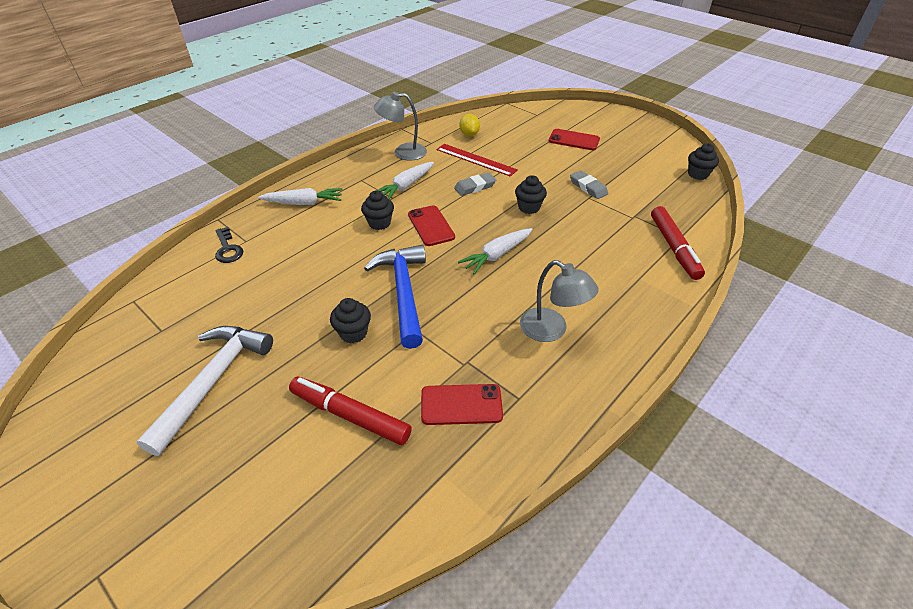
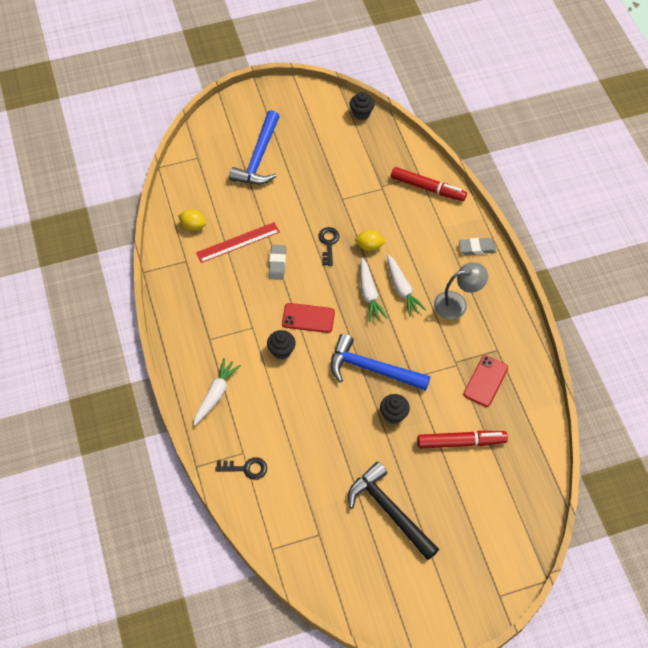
camera: 60 degrees left, 15 degrees up
(213, 381) = (389, 510): white hammer -> black hammer
(350, 415) = (461, 442): red marker -> red marker turned 150 degrees counterclockwise
(403, 152) = (187, 289): grey lamp -> none
(406, 186) = (242, 311): white carrot -> white carrot (402, 289)
(529, 207) = (328, 243): black cupcake -> black key
(554, 234) = (369, 246): none -> yellow lemon
(574, 140) = (259, 158): red phone -> blue hammer
(588, 187) = (329, 191): grey eraser -> grey eraser (477, 248)

